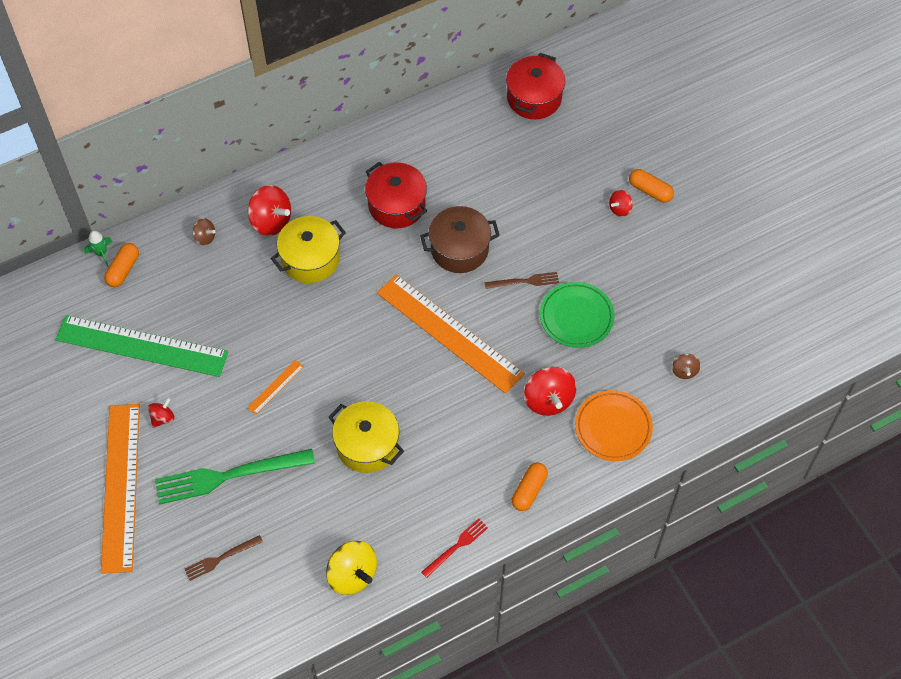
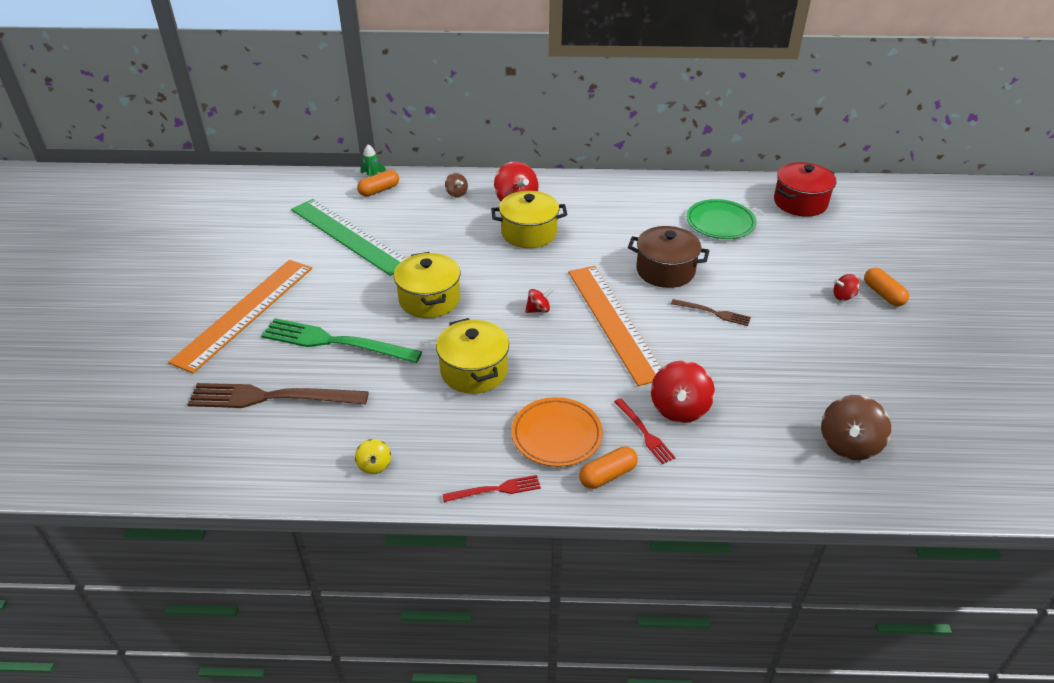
camera: 30 degrees right, 20 degrees down
(162, 418) = (321, 283): red spinning top -> red spinning top (538, 310)
(221, 558) = (272, 397): brown fork -> brown fork, size x2.01
(275, 387) = (429, 299): orange ruler -> yellow pot
(352, 575) = (374, 465): yellow spinning top -> yellow spinning top, size x0.53
(397, 205) = (629, 226): red pot -> none
(534, 437) = (644, 432): none -> red fork
(576, 317) = (750, 357): green plate -> green plate (720, 223)
(613, 427) = (737, 460): orange plate -> orange plate (556, 435)
(684, 371) = (849, 445): brown spinning top -> brown spinning top, size x1.87

